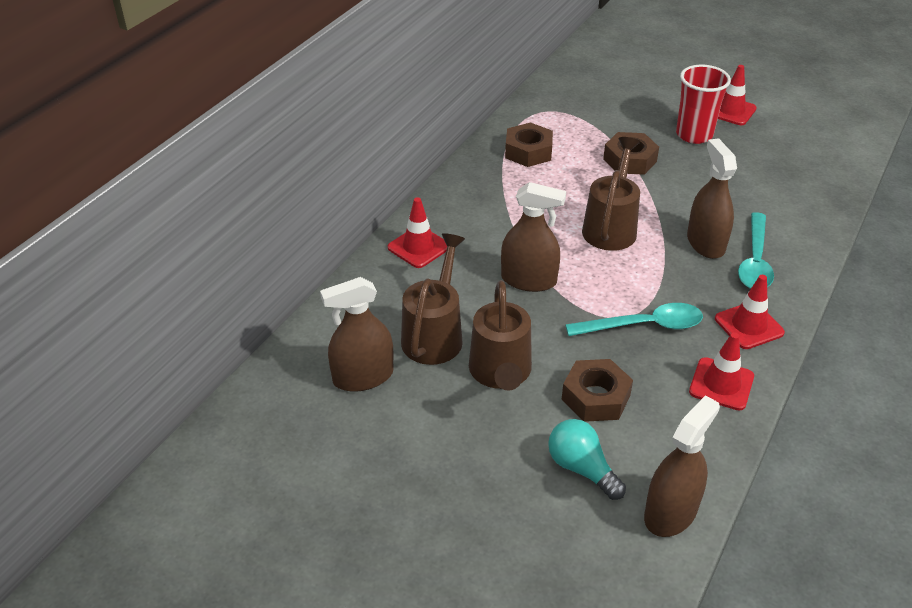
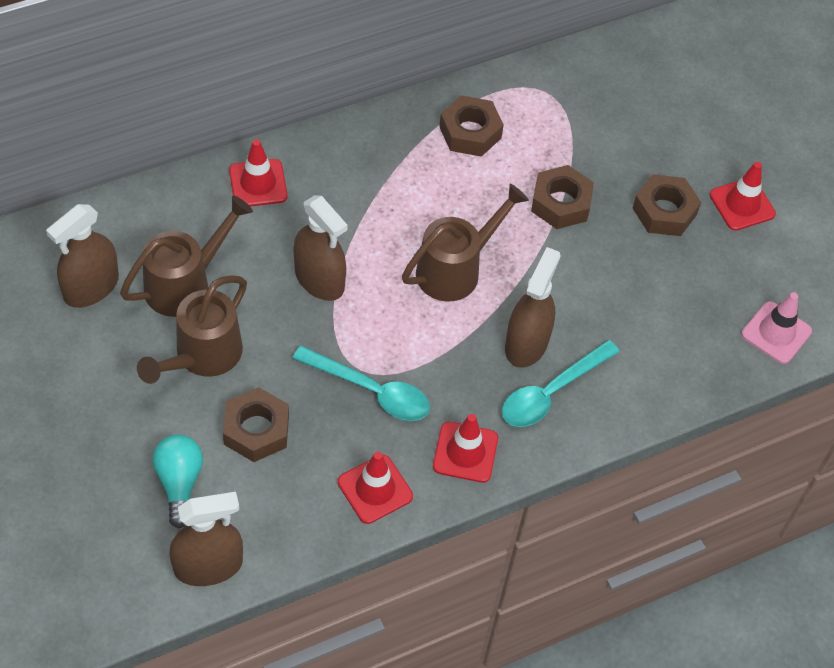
camera: 30 degrees right, 15 degrees up
(363, 377) = (91, 287): brown spray bottle -> brown spray bottle turned 60 degrees counterclockwise
(694, 135) = (664, 211): red cup -> brown nut
(833, 161) = (776, 333): none -> pink traffic cone

